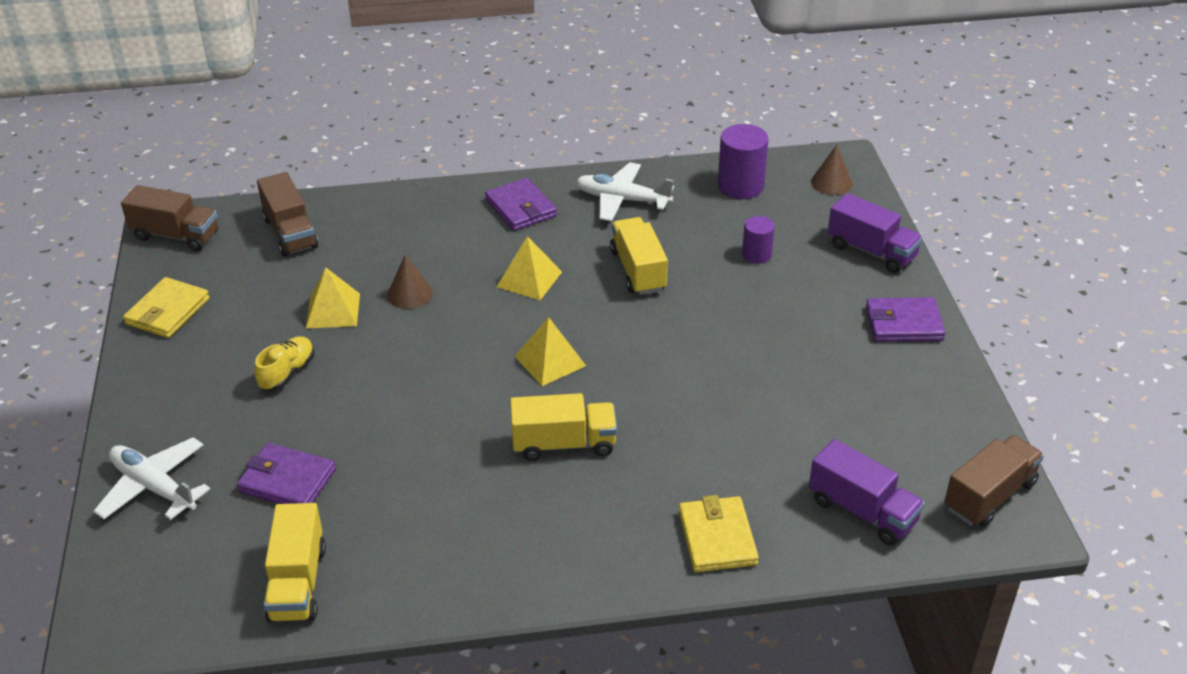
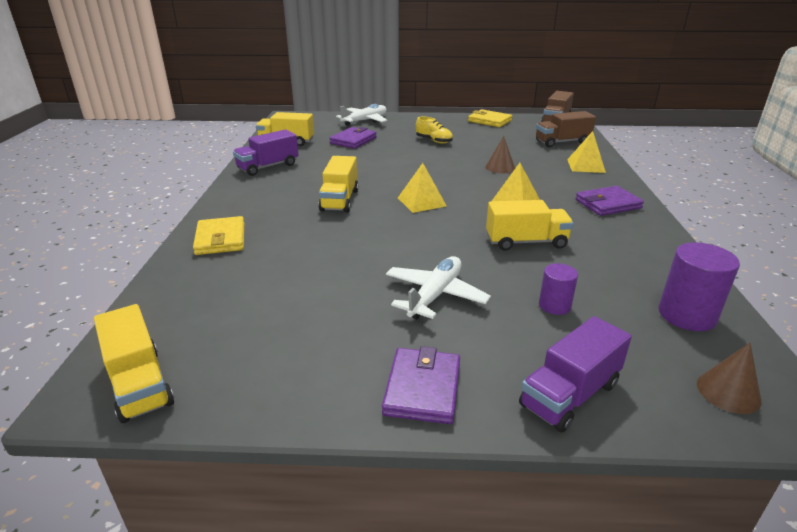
camera: 100 degrees right, 10 degrees down
(333, 310) = (485, 150): yellow pyramid -> yellow pyramid (586, 166)
(622, 200) = (634, 245): white plane -> white plane (435, 295)
(717, 538) = (220, 239): yellow wallet -> yellow wallet turned 75 degrees clockwise
(862, 511) = (190, 302): purple truck -> purple truck (268, 167)
(989, 496) = (139, 384): brown truck -> yellow truck

